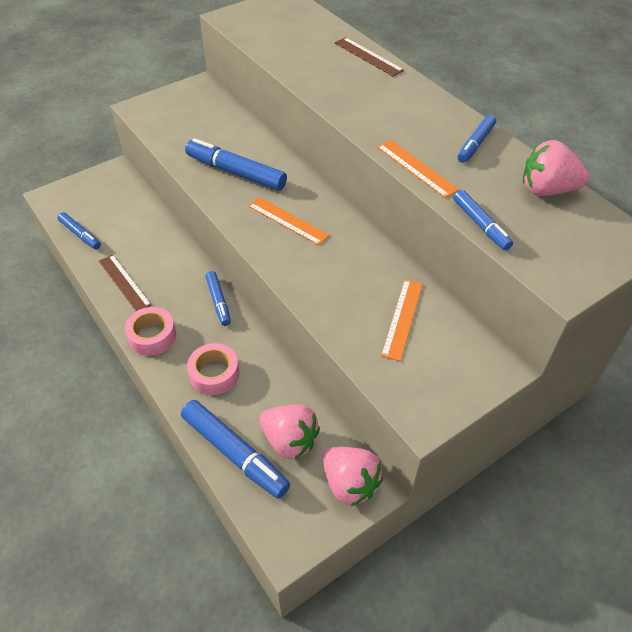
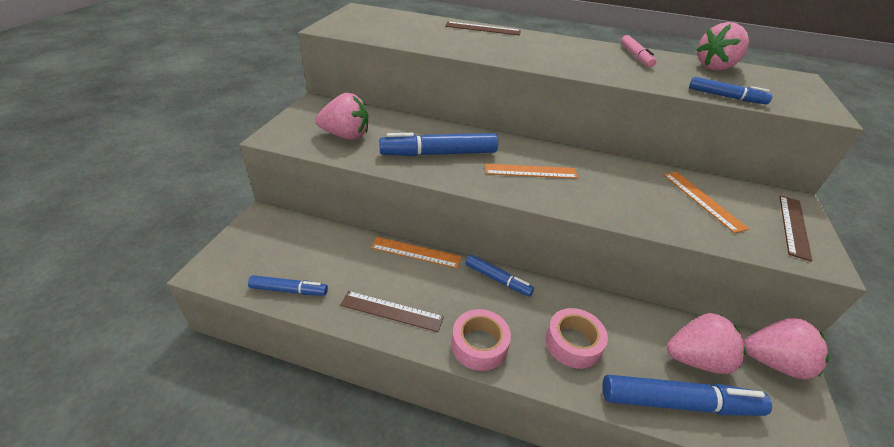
camera: 40 degrees left, 10 degrees down
(187, 126) = (346, 135): none -> pink strawberry
(416, 168) = (631, 79): orange ruler -> orange ruler (416, 252)
(452, 383) = (794, 226): none -> brown ruler
(475, 144) = (636, 56): blue marker -> pink marker

